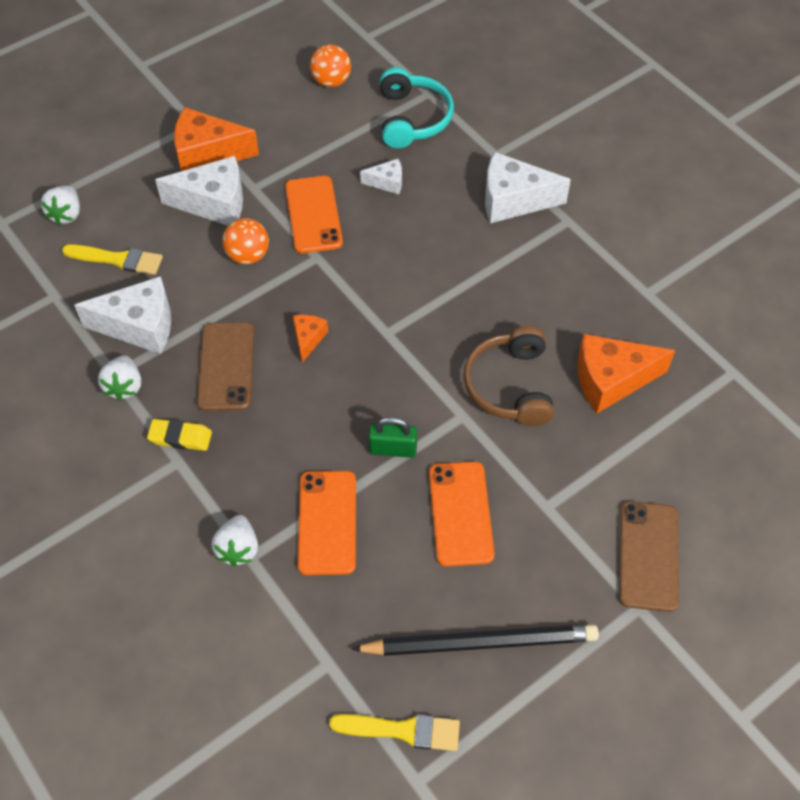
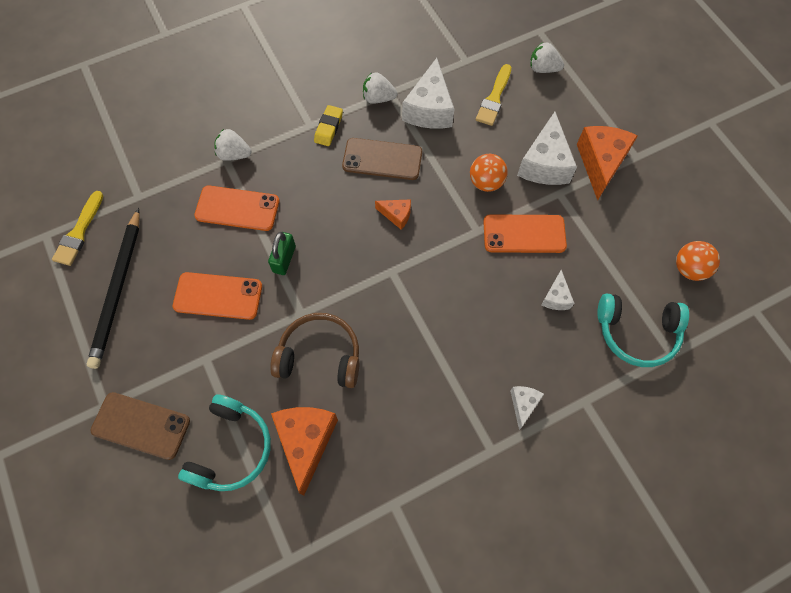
camera: 100 degrees right, 10 degrees up
(513, 200) = (523, 404): white cheese -> white cheese, size x0.51
(642, 451) = (231, 449): none -> turquoise headphones

